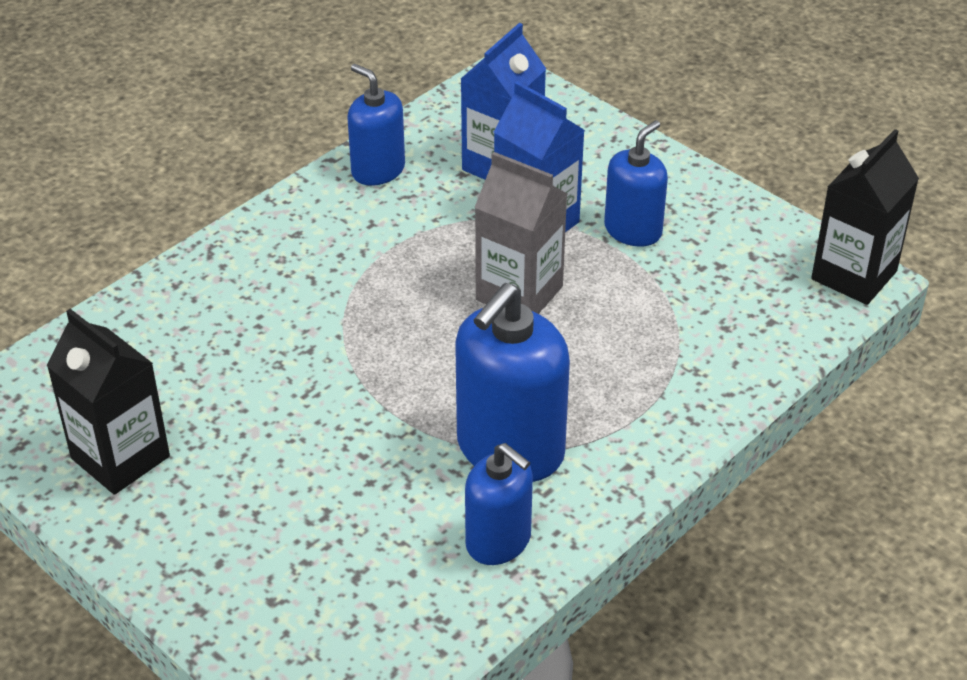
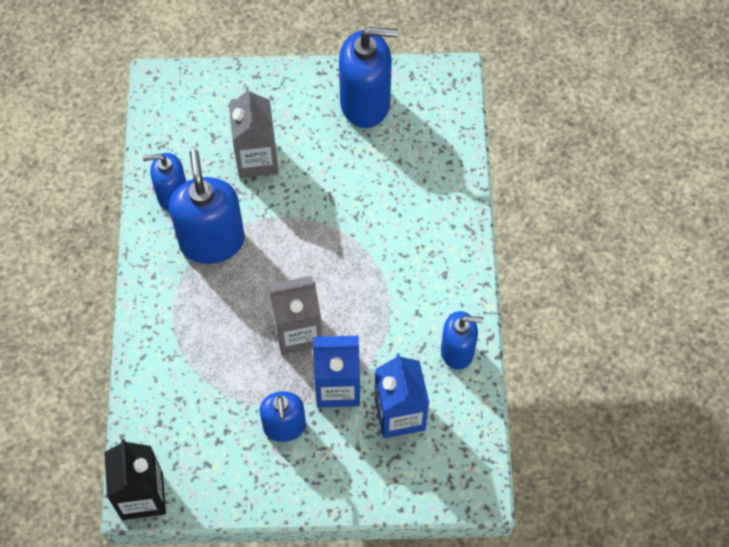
camera: 135 degrees right, 20 degrees up
(120, 457) = (365, 103): black carton -> blue soap dispenser
(338, 499) = (256, 159): none -> grey carton

